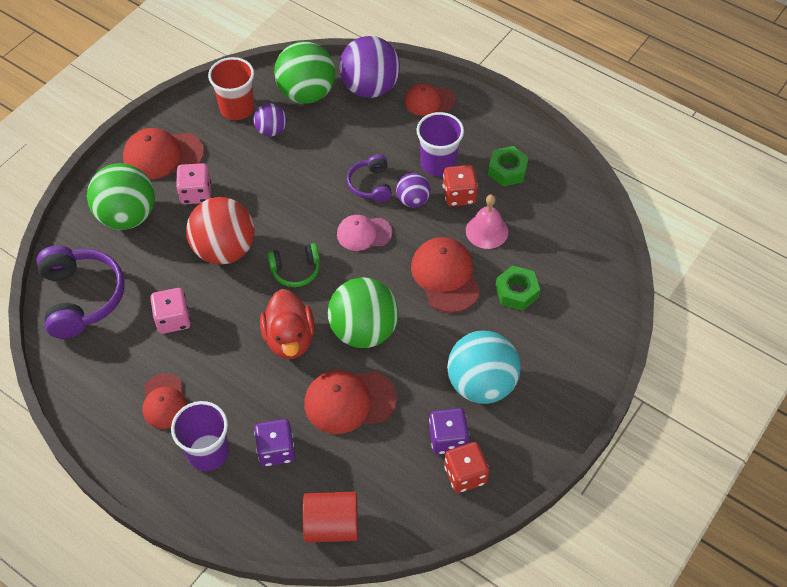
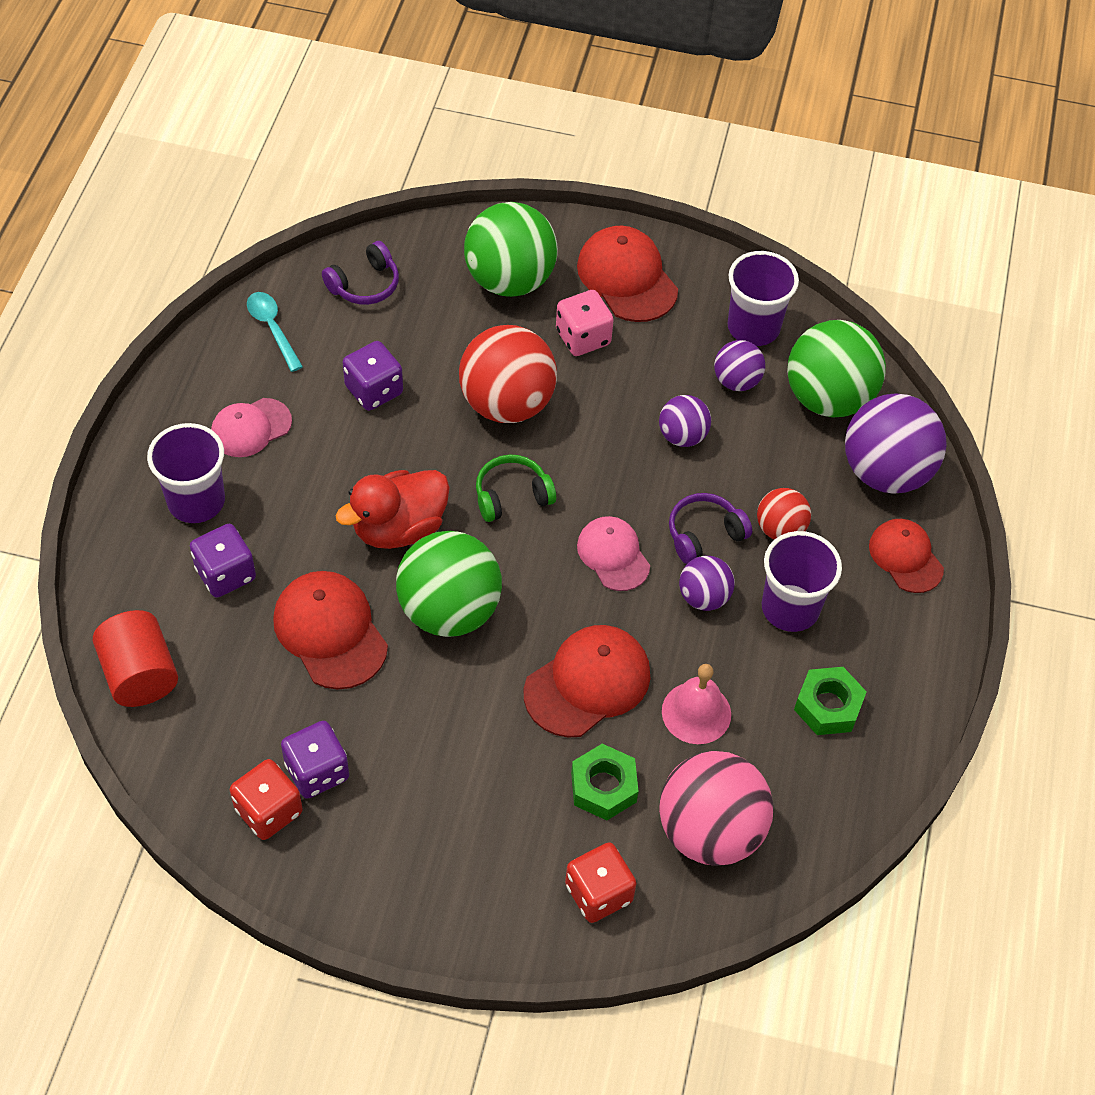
camera: 65 degrees right, 0 degrees up
(81, 298) = (365, 285): purple headphones -> purple headphones, size x0.56
(86, 364) = (272, 328): none -> turquoise spoon
(164, 401) = (251, 428): red cap -> pink cap
(173, 319) = (374, 390): pink dice -> purple dice
(237, 108) = (753, 327): red cup -> purple cup
(296, 270) = (512, 496): green headphones -> green headphones turned 105 degrees clockwise
(297, 170) = (682, 436): none -> purple ball
(384, 149) = (780, 529): none -> red ball
(459, 195) = (744, 654): red dice -> red dice (598, 893)
(481, 384) = (423, 787): turquoise ball -> none
(563, 251) = (710, 831): none -> pink ball

